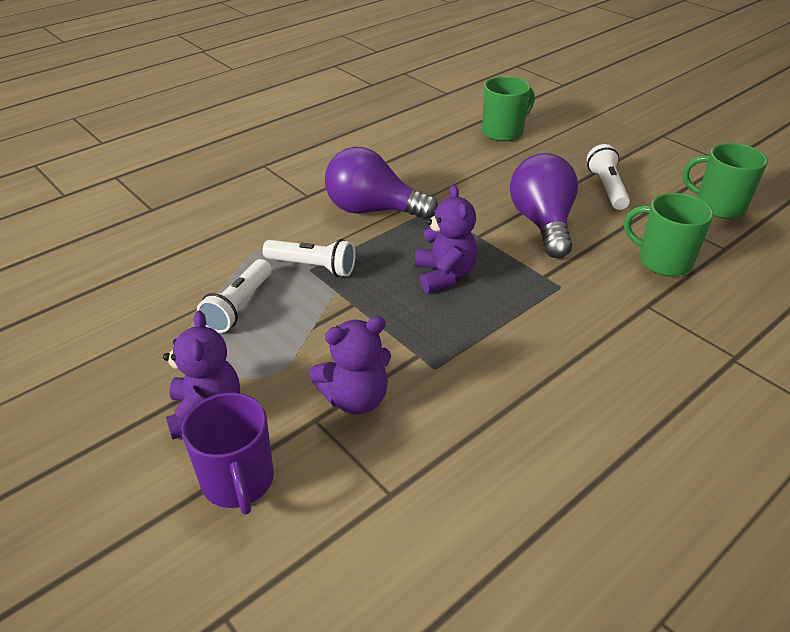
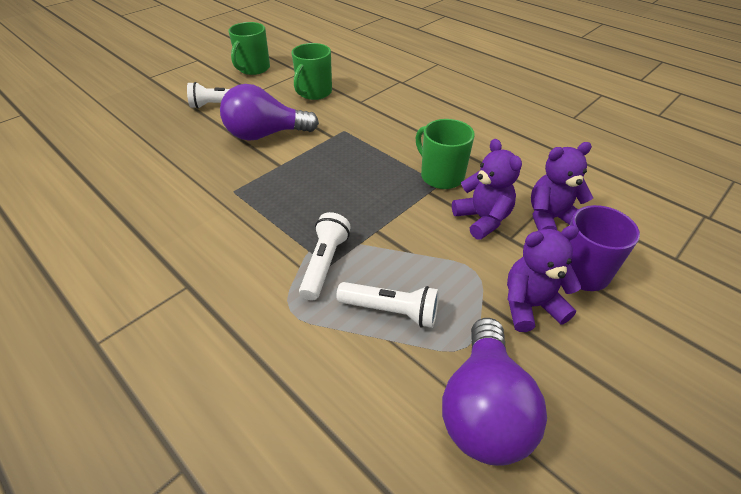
camera: 95 degrees left, 5 degrees up
(373, 210) = (229, 230): purple light bulb -> purple light bulb (483, 408)
(444, 275) = (334, 182): purple teddy bear -> purple teddy bear (550, 219)
(503, 132) = (103, 150): green mug -> green mug (441, 176)

